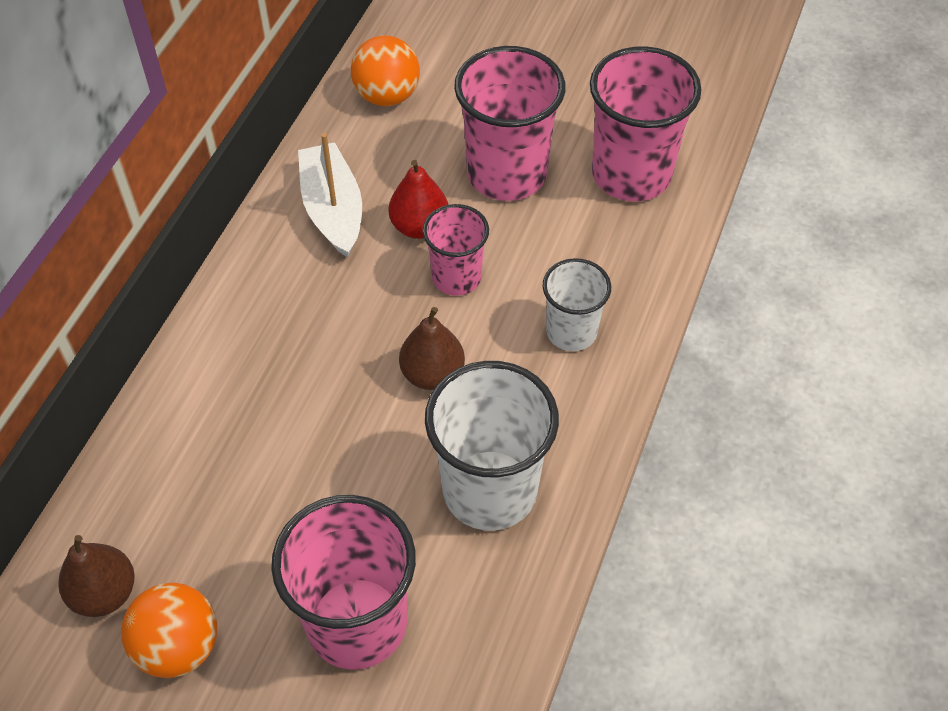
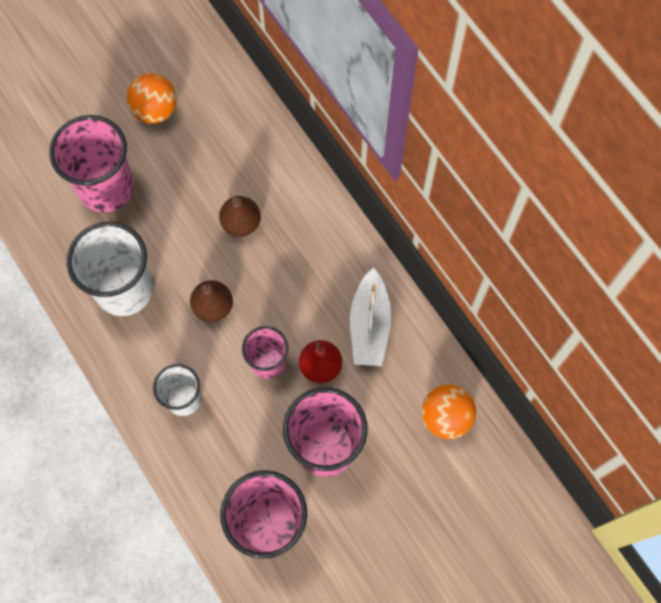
camera: 125 degrees right, 15 degrees up
(104, 593) = (206, 93): brown pear -> brown pear (241, 223)
(332, 209) = (369, 325): white boat -> white boat turned 75 degrees clockwise

